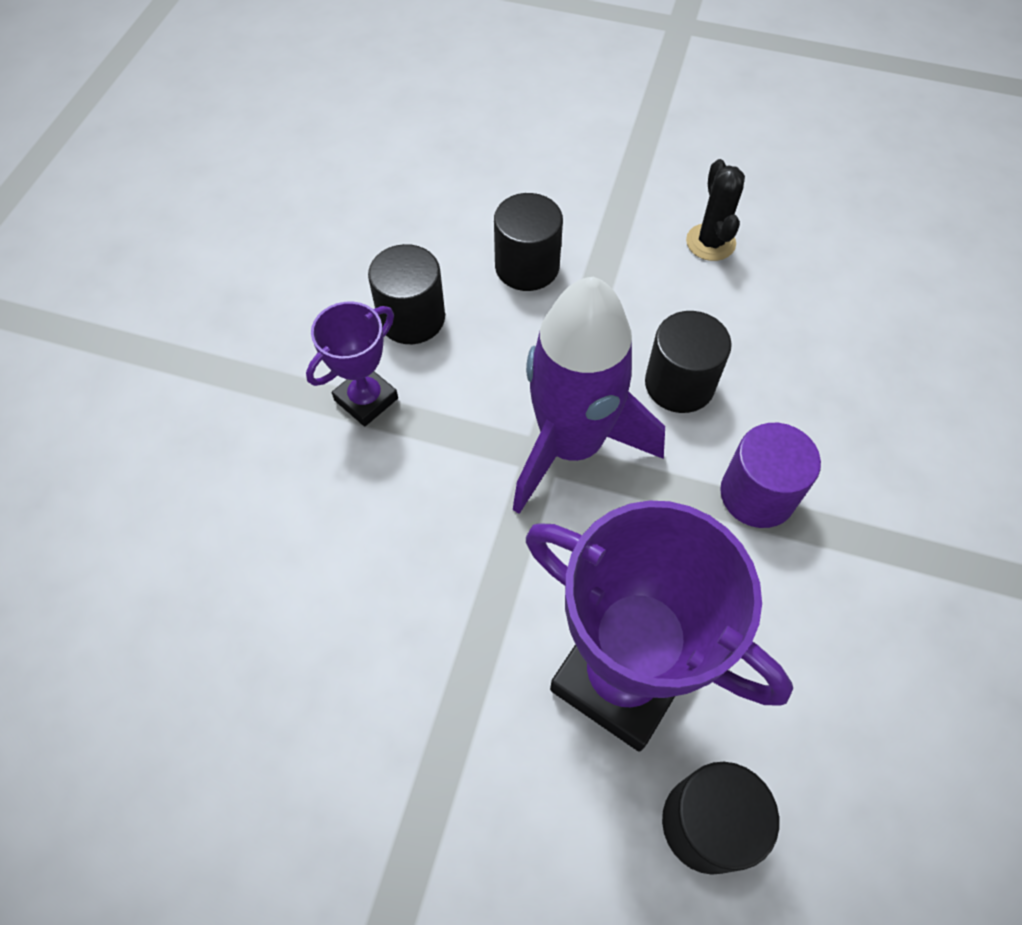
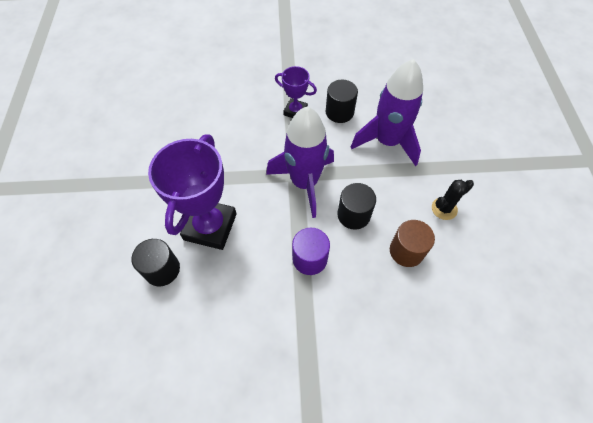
camera: 70 degrees right, 0 degrees up
(527, 267) = (387, 141): black cylinder -> purple rocket
(781, 330) = (406, 251): none -> brown cylinder

